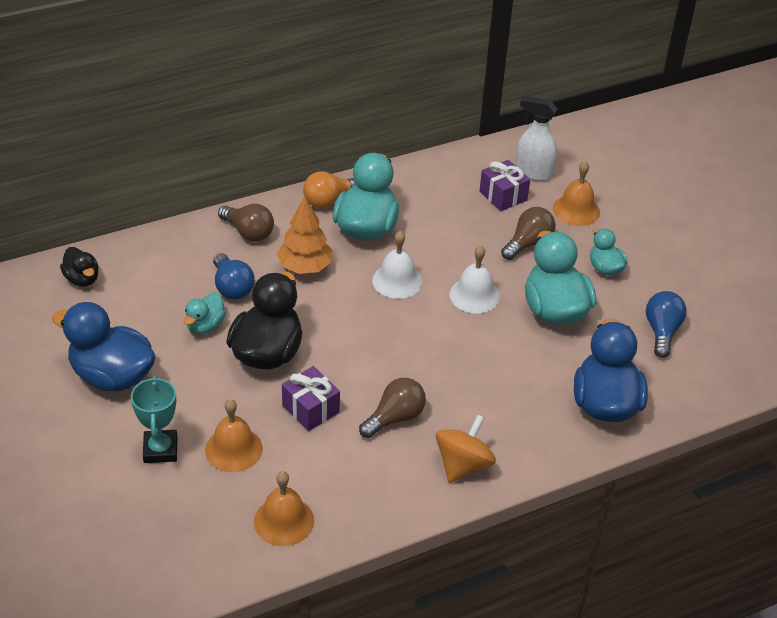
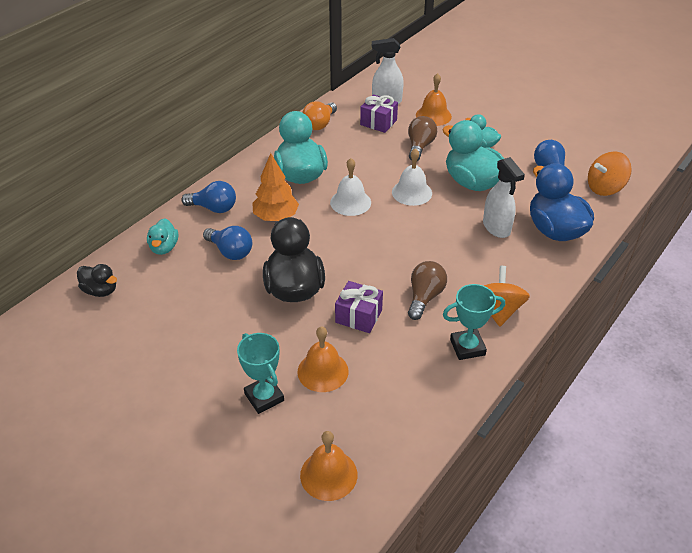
camera: 25 degrees left, 0 degrees up
(112, 376) = (181, 356): blue duck -> none
(205, 326) = (230, 287): turquoise duck -> turquoise duck (164, 247)
(248, 232) = (214, 208): brown light bulb -> blue light bulb
(284, 521) = (403, 409): orange bell -> orange bell (328, 474)
(329, 200) = (258, 166): orange light bulb -> orange light bulb (319, 124)
(397, 489) = (467, 347): none -> turquoise trophy
(538, 374) = (496, 228): none -> white spray bottle
(712, 378) = (604, 188): none -> orange spinning top

